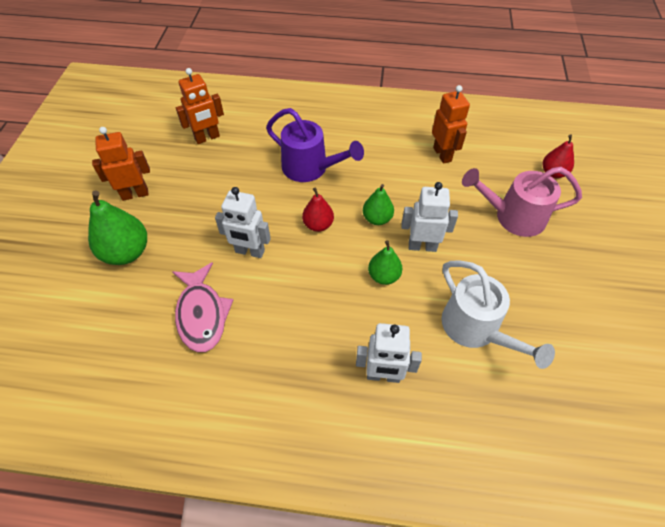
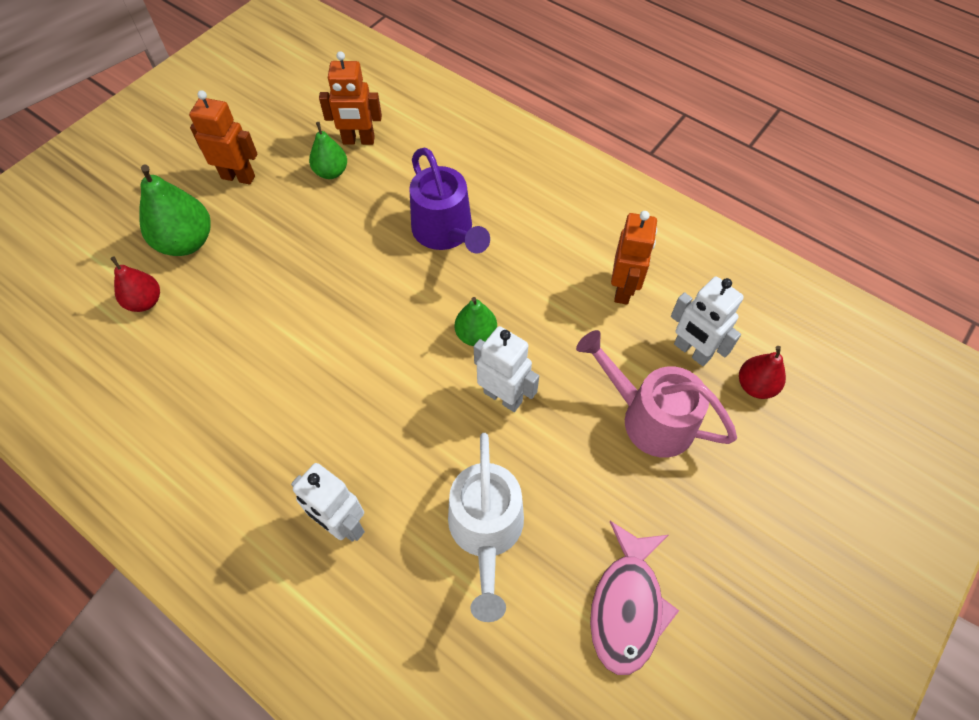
camera: 30 degrees right, 5 degrees up
(202, 314) = (211, 350): pink fish -> pink fish (627, 605)
(249, 251) = (307, 304): white robot -> white robot (691, 351)
(318, 225) = (403, 309): red pear -> red pear (145, 302)
(384, 276) = (430, 409): green pear -> green pear (331, 172)

